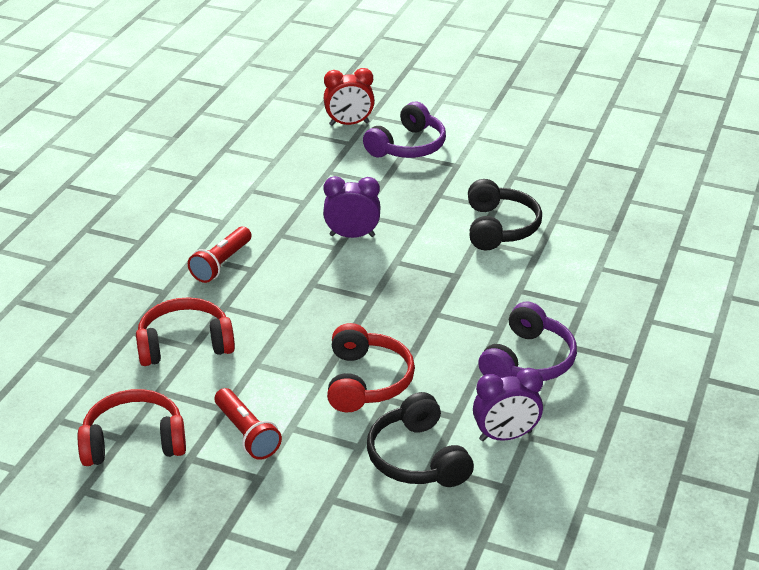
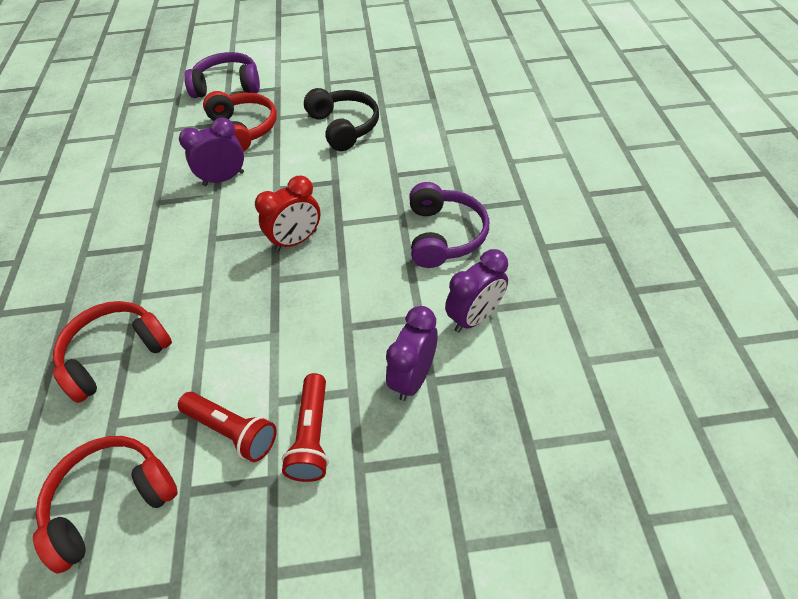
camera: 25 degrees left, 15 degrees up
(221, 264) = (113, 252): red flashlight -> red flashlight (312, 435)
(349, 124) = (167, 83): red clock -> red clock (296, 240)
(366, 381) = (318, 316): red headphones -> red headphones (243, 129)
(408, 146) = (227, 86): purple headphones -> purple headphones turned 105 degrees counterclockwise
(417, 458) = (413, 378): black headphones -> purple clock

